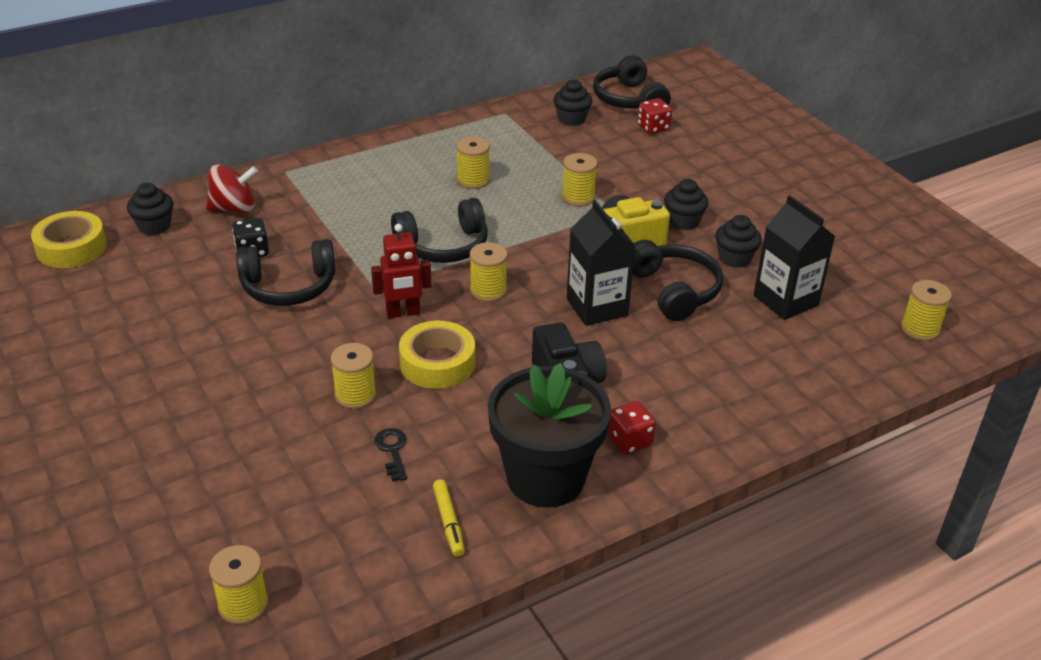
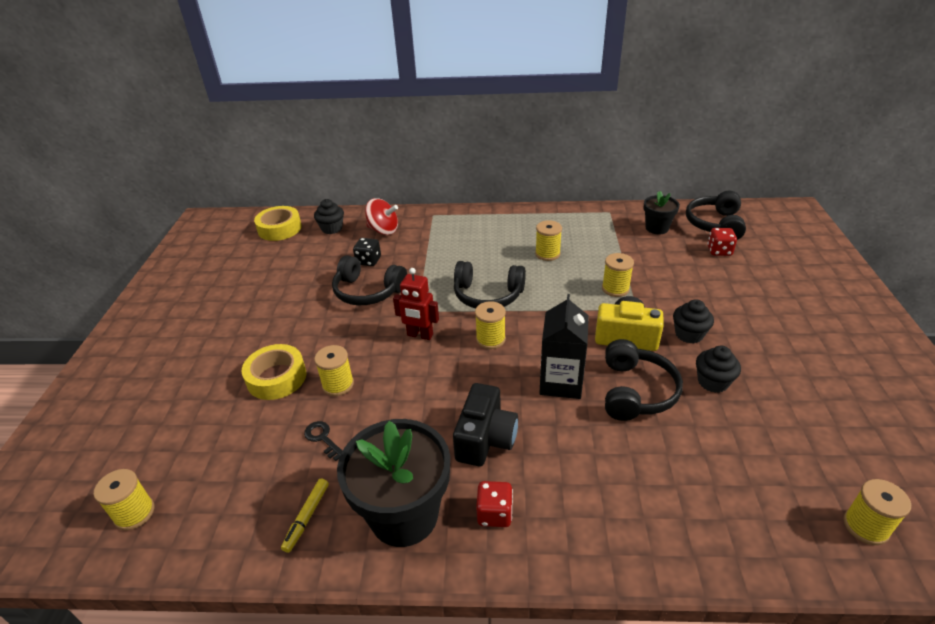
camera: 35 degrees right, 0 degrees up
(392, 451) = (323, 438): black key -> black key turned 60 degrees counterclockwise
(437, 363) = (410, 382): yellow tape -> yellow tape (276, 378)
(571, 119) = (657, 228): black cupcake -> black flower pot
(785, 300) = (735, 439): black carton -> none

